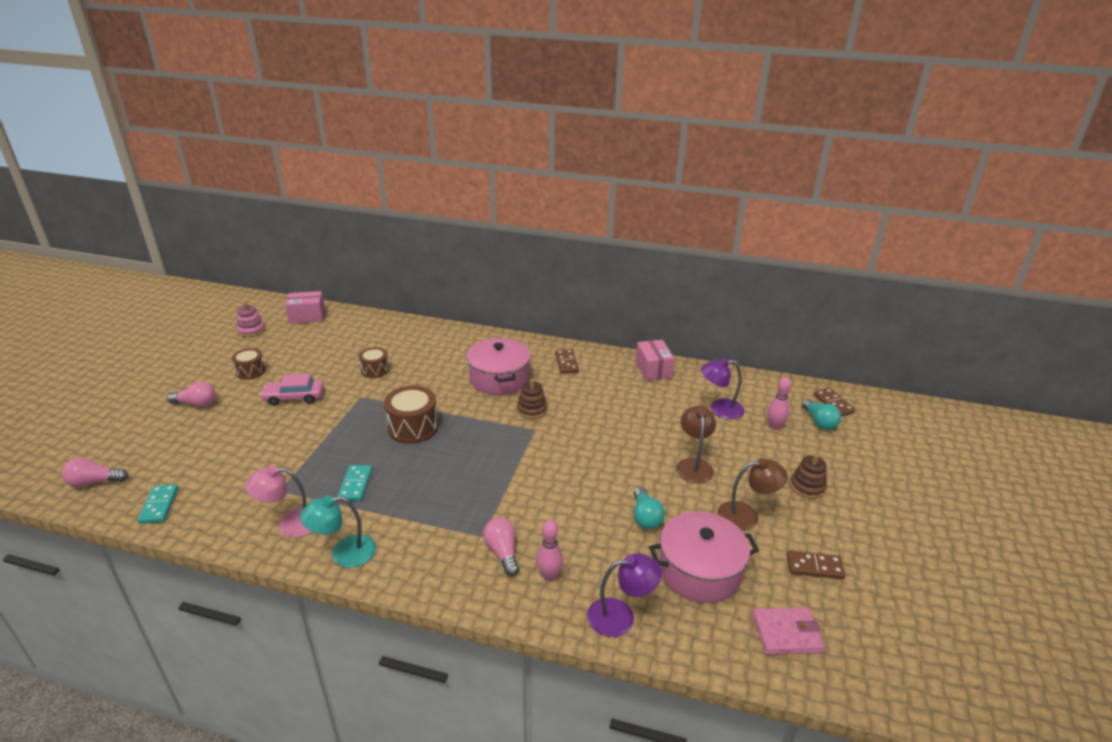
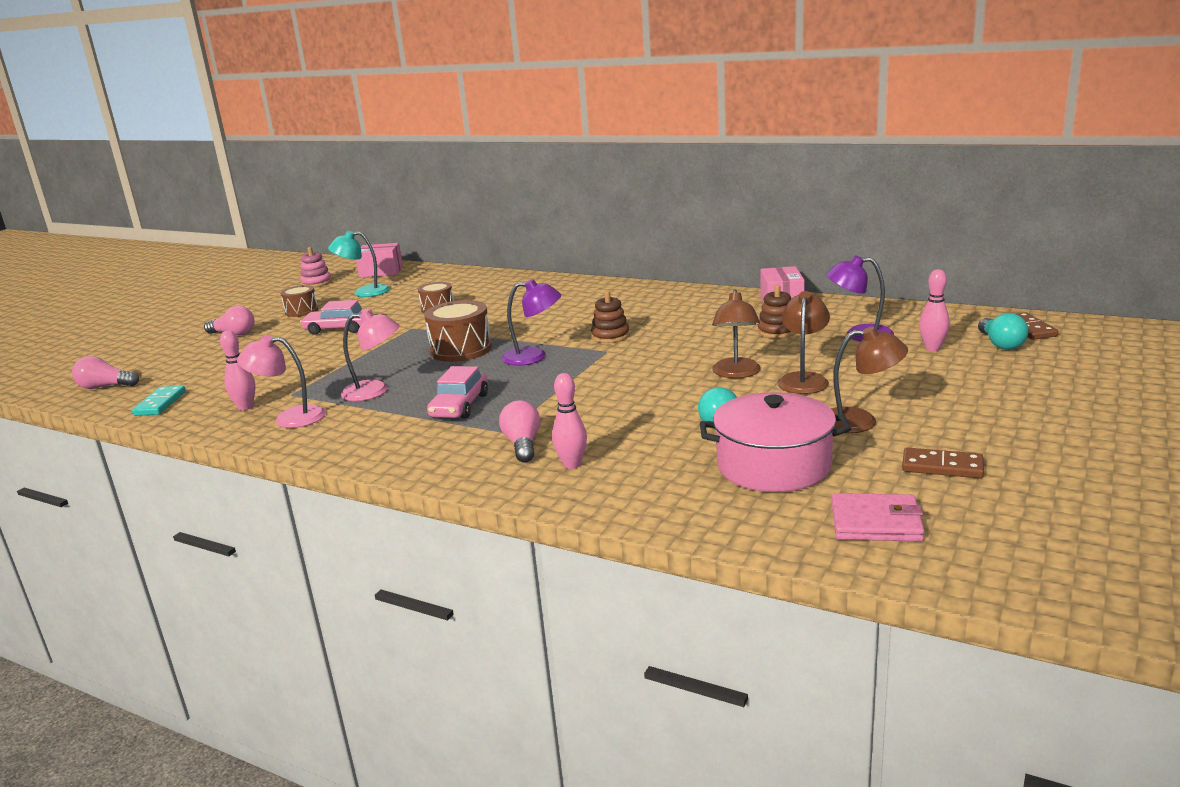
camera: 15 degrees right, 10 degrees down
(244, 509) = (245, 407): none -> pink bowling pin
(344, 553) = (337, 441): turquoise lamp -> turquoise lamp (364, 292)
(355, 484) = (375, 391): turquoise domino -> pink lamp
(435, 503) = (459, 406): none -> pink car
(499, 378) = (581, 313): pink pot -> none
(566, 363) = (670, 300): brown domino -> none
(620, 616) = (650, 499): purple lamp -> purple lamp (534, 357)
(642, 458) = (736, 373): none -> brown lamp
(807, 487) = (960, 398): brown stacking toy -> brown stacking toy (777, 331)

